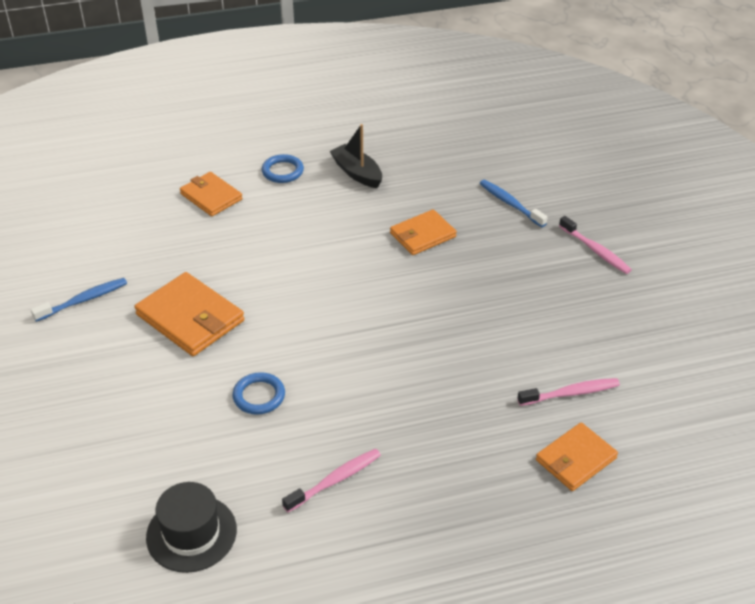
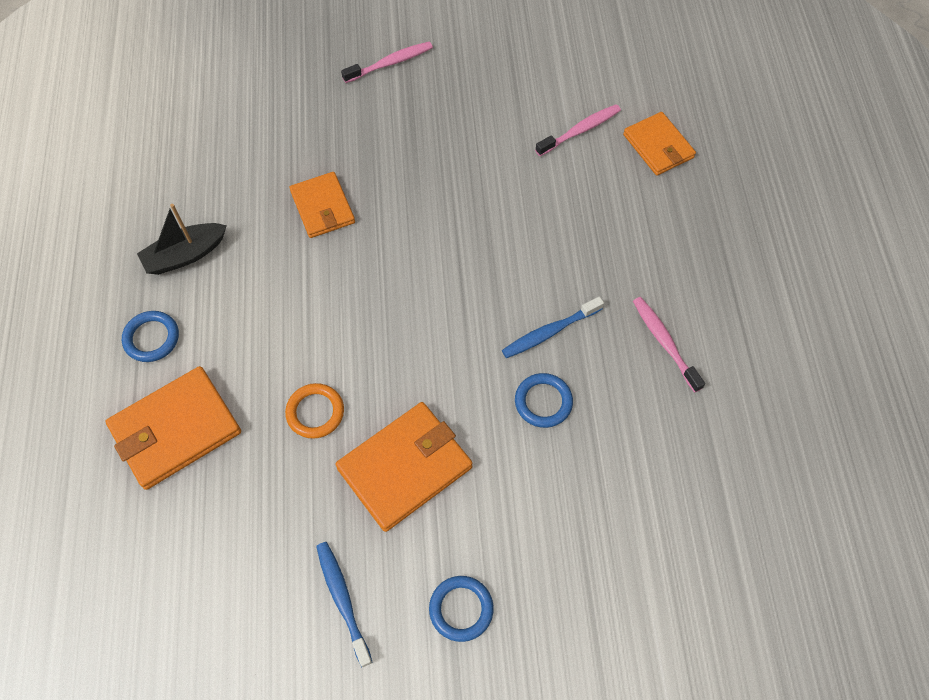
camera: 80 degrees left, 20 degrees up
(74, 366) = (461, 609): none -> blue ring
(191, 533) = (720, 481): black hat -> none
(211, 196) = (175, 430): orange wallet -> orange wallet, size x1.52
(233, 262) = (315, 412): none -> orange ring
(510, 203) = (293, 116): blue toothbrush -> blue toothbrush (549, 332)
(571, 393) = (580, 130): pink toothbrush -> pink toothbrush turned 60 degrees clockwise

